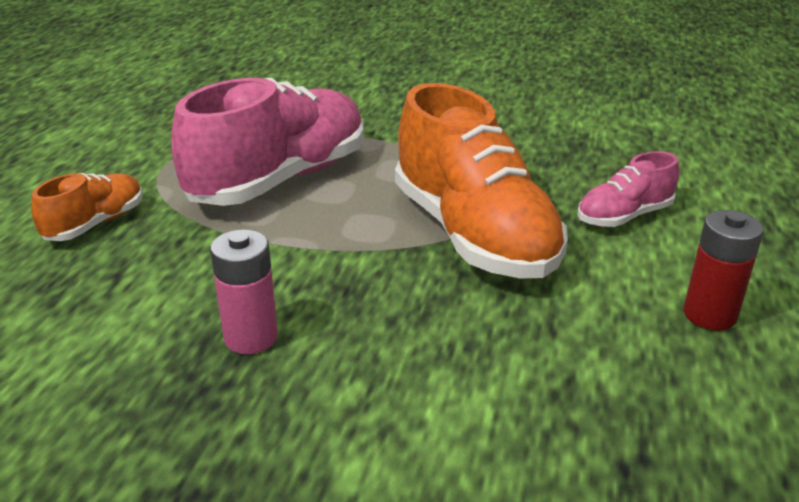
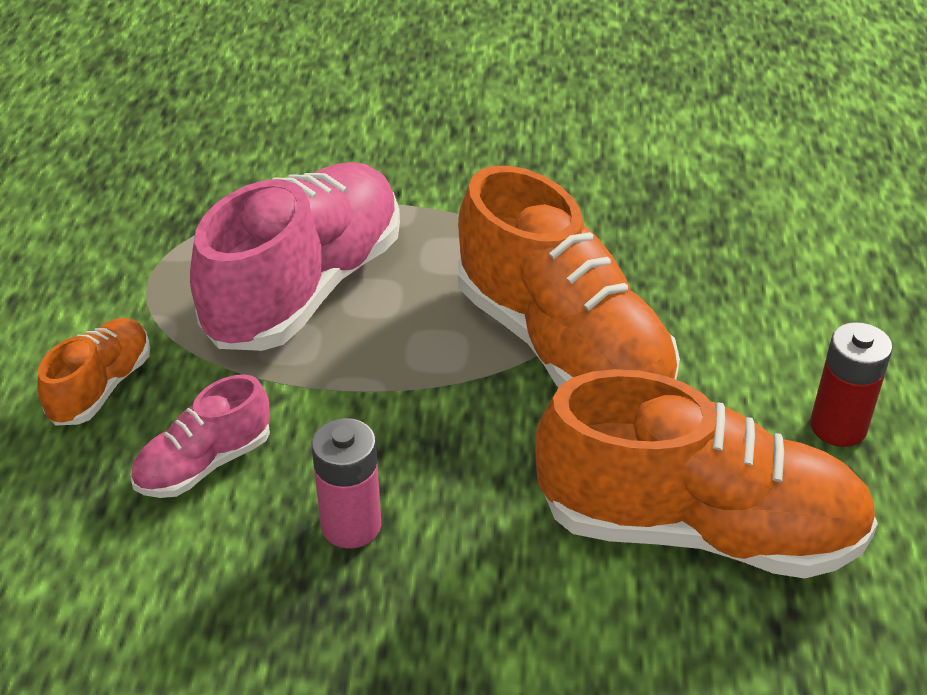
camera: 10 degrees left, 10 degrees up
(563, 377) = (699, 529): none -> orange shoe
(624, 216) = (728, 297): pink shoe -> pink shoe (204, 464)

